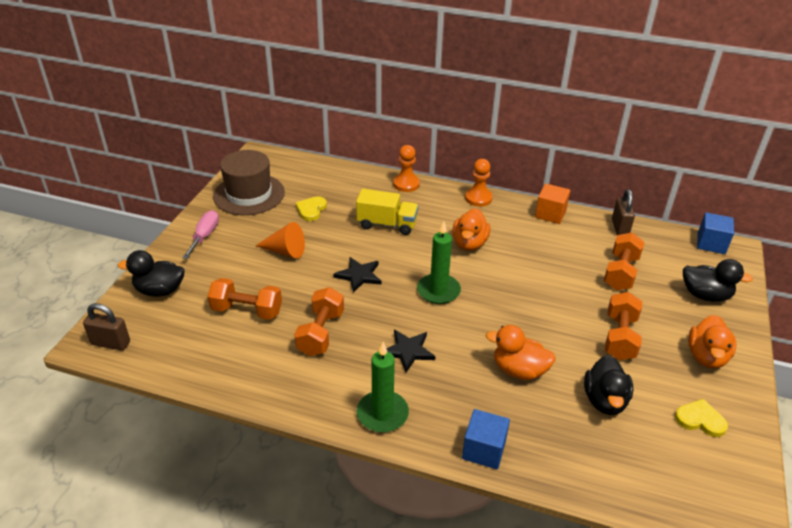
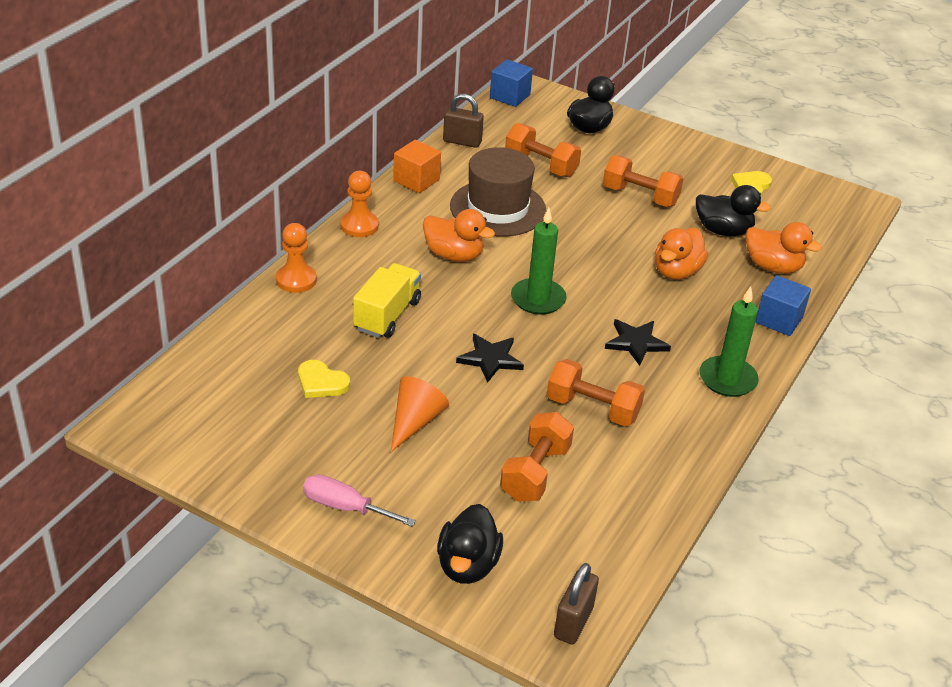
camera: 80 degrees left, 0 degrees up
(249, 194) = (247, 446): brown hat -> brown hat (498, 208)
(706, 356) = (674, 156): orange duck -> orange duck (773, 267)

